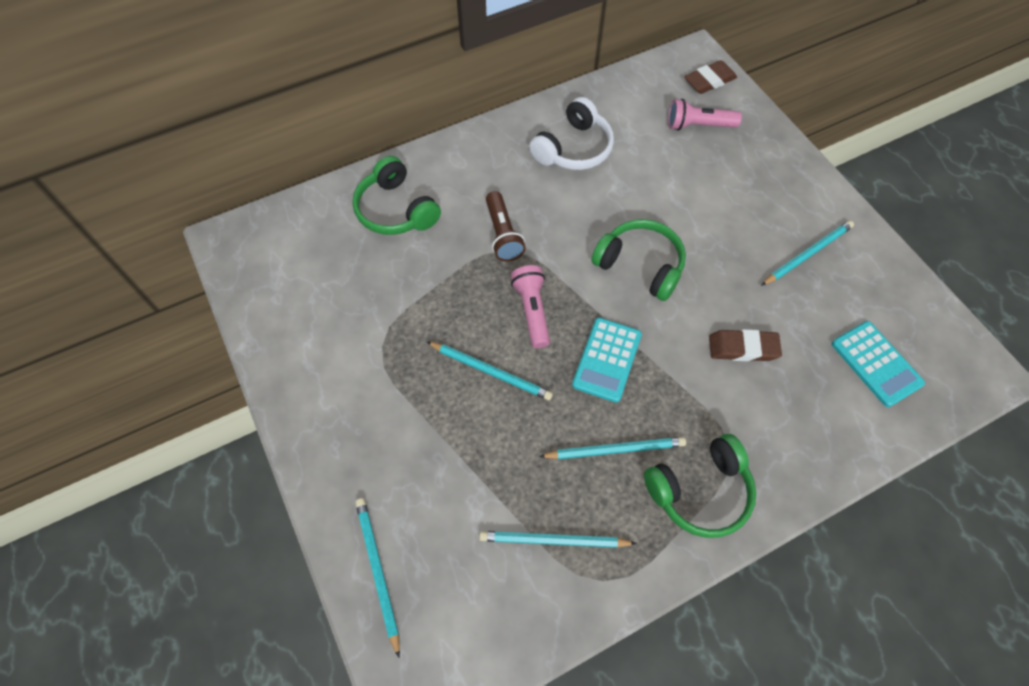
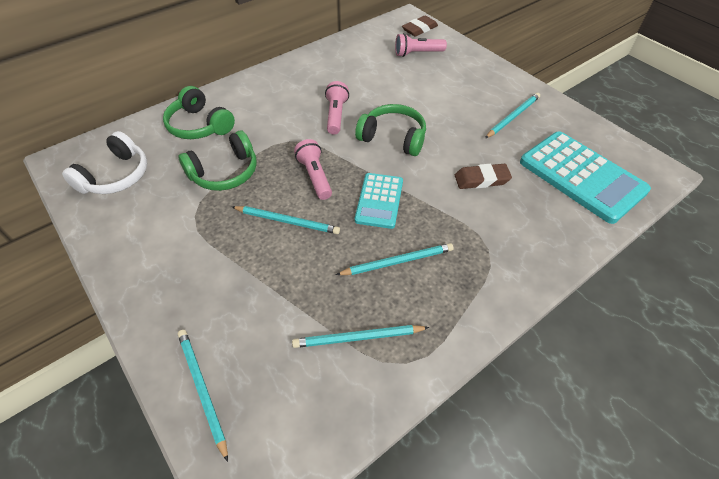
camera: 10 degrees left, 10 degrees down
(503, 235) = (285, 131): brown flashlight -> none
(571, 218) = (336, 115): none -> pink flashlight
(574, 148) = (331, 75): white headphones -> white headphones (116, 176)
(700, 491) = (472, 281): green headphones -> green headphones (225, 172)
(876, 364) = (581, 176): turquoise calculator -> turquoise calculator, size x1.73

